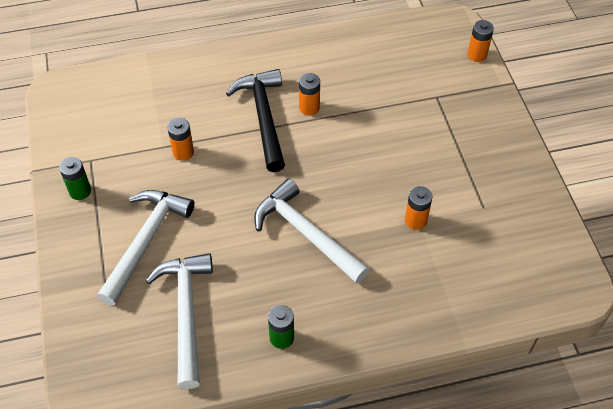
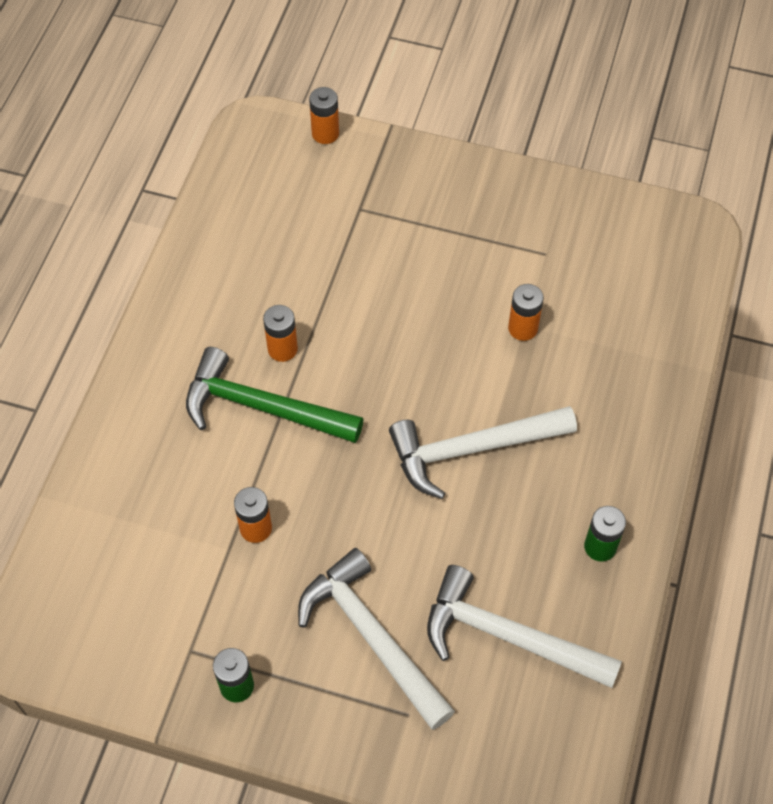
camera: 60 degrees left, 5 degrees up
(263, 117) = (262, 407): black hammer -> green hammer

